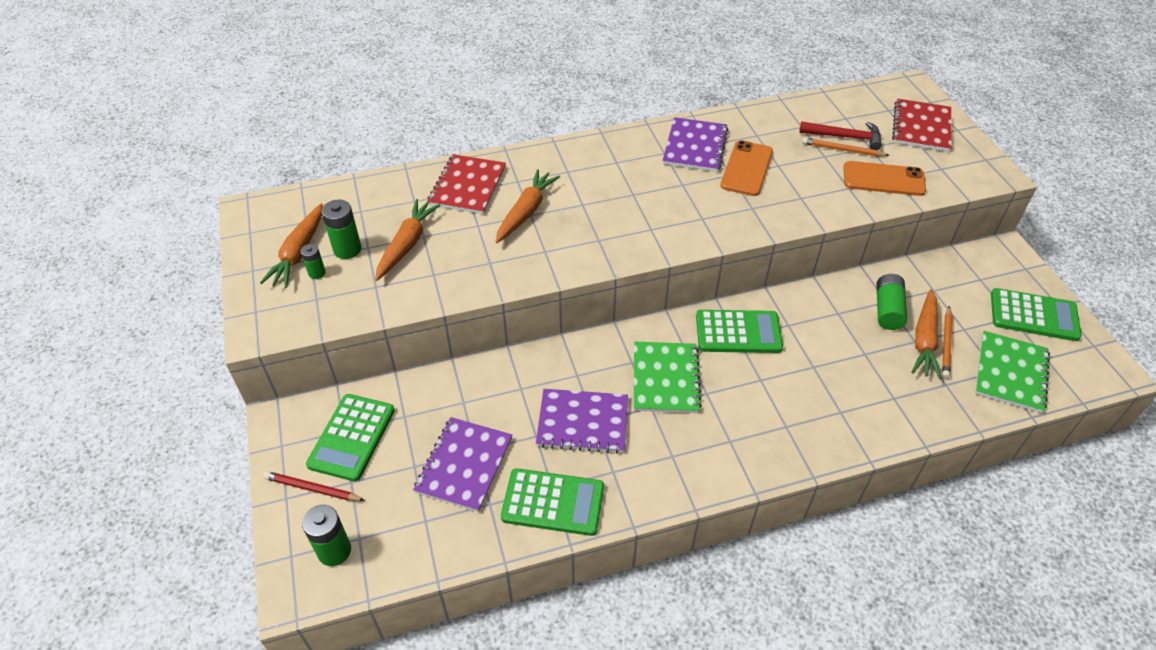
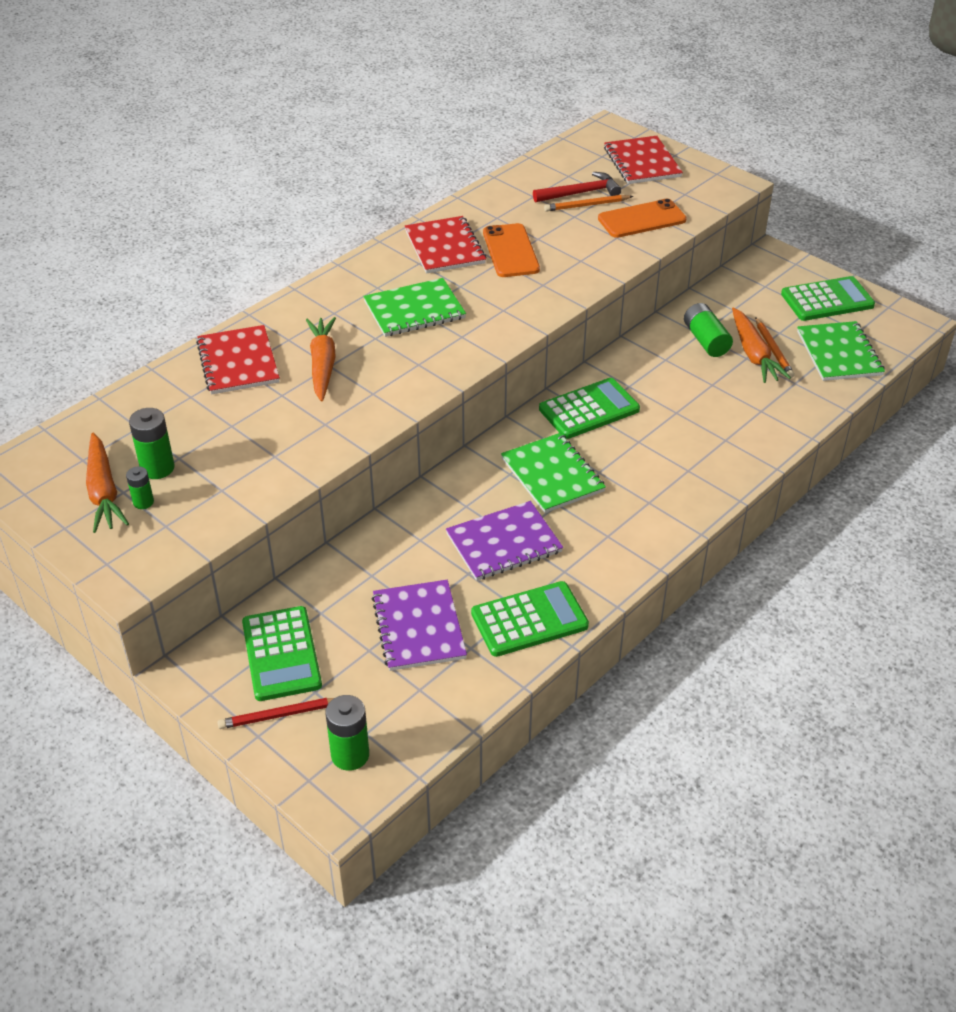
camera: 30 degrees left, 5 degrees down
(407, 244) = (220, 439): orange carrot -> none
(630, 192) = (414, 310): none -> green notebook
(695, 146) = (445, 247): purple notebook -> red notebook

